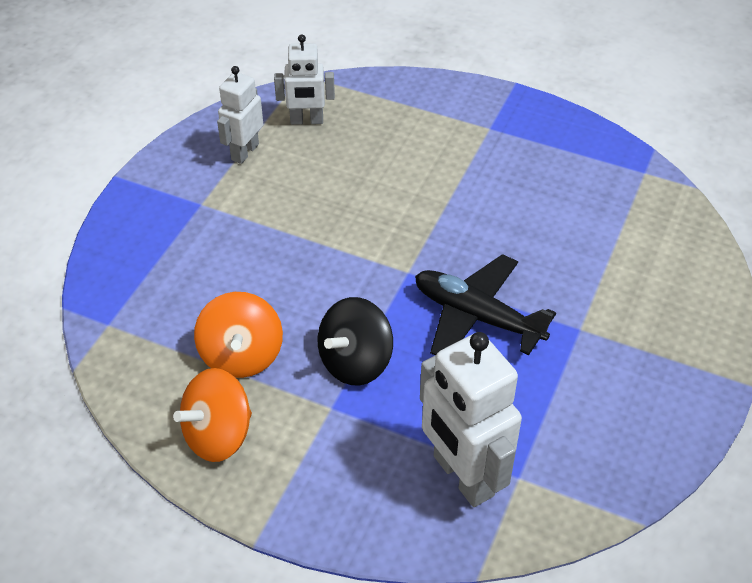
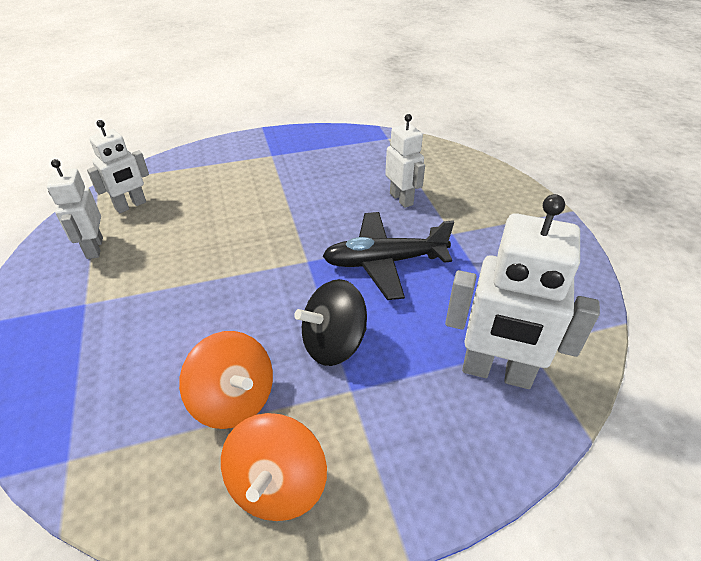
camera: 40 degrees left, 5 degrees down
(355, 362) = (334, 343): black spinning top -> black spinning top turned 60 degrees clockwise
(571, 259) = (401, 199): none -> white robot

